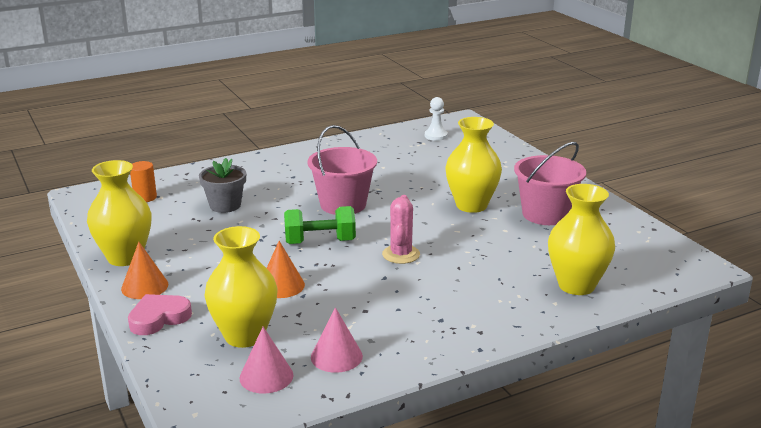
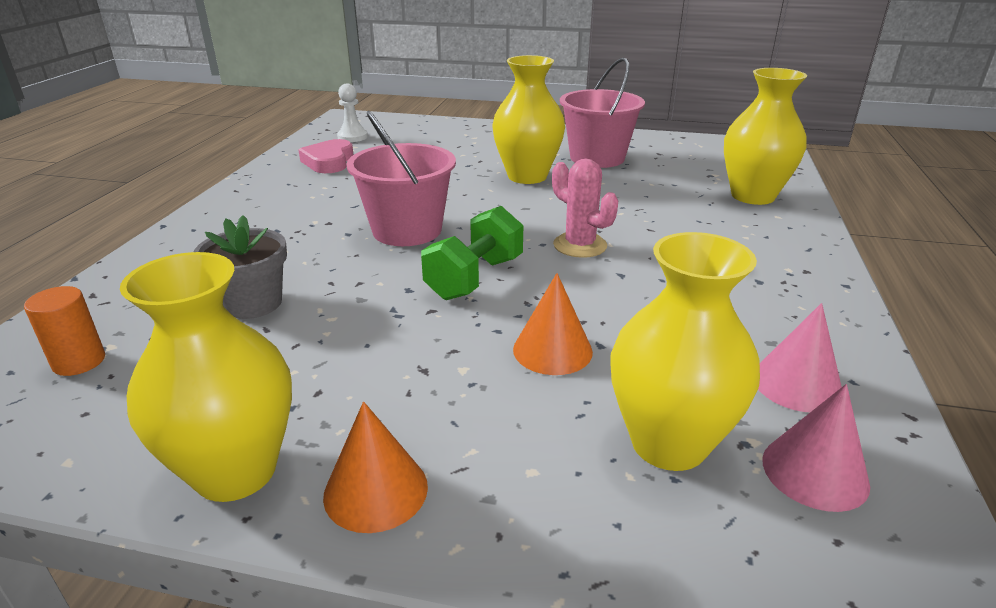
camera: 50 degrees left, 5 degrees up
(159, 318) = (511, 520): pink heart -> pink heart (329, 162)

